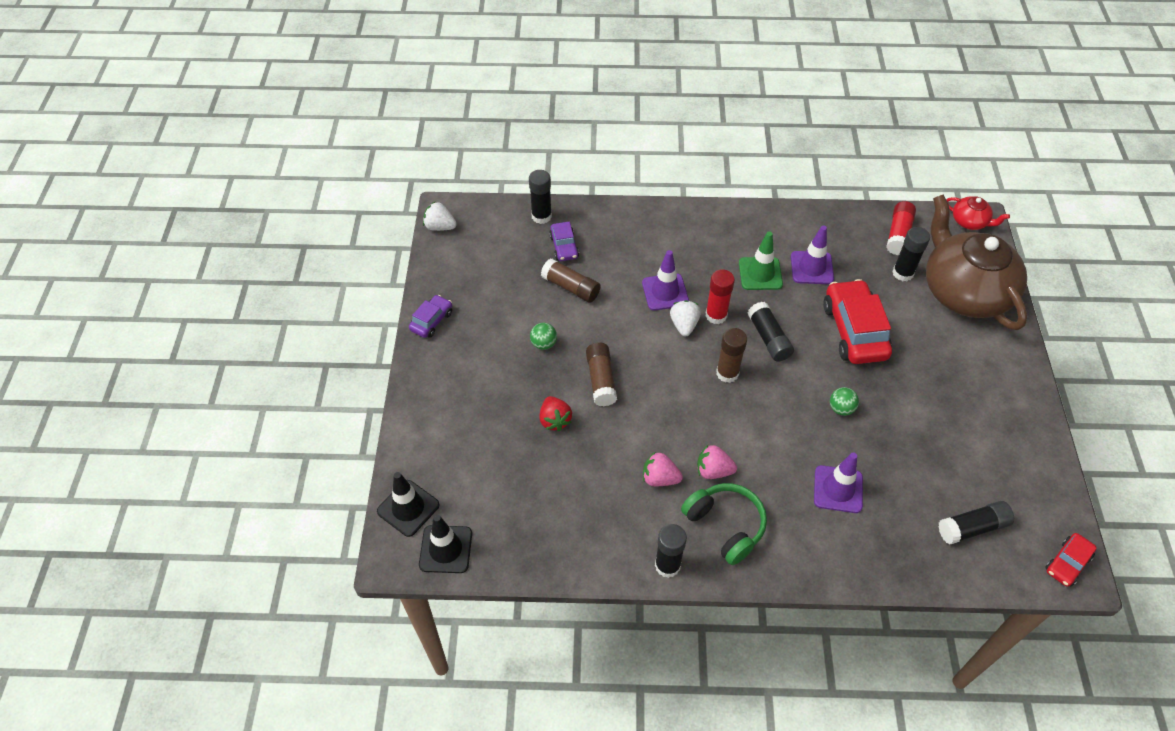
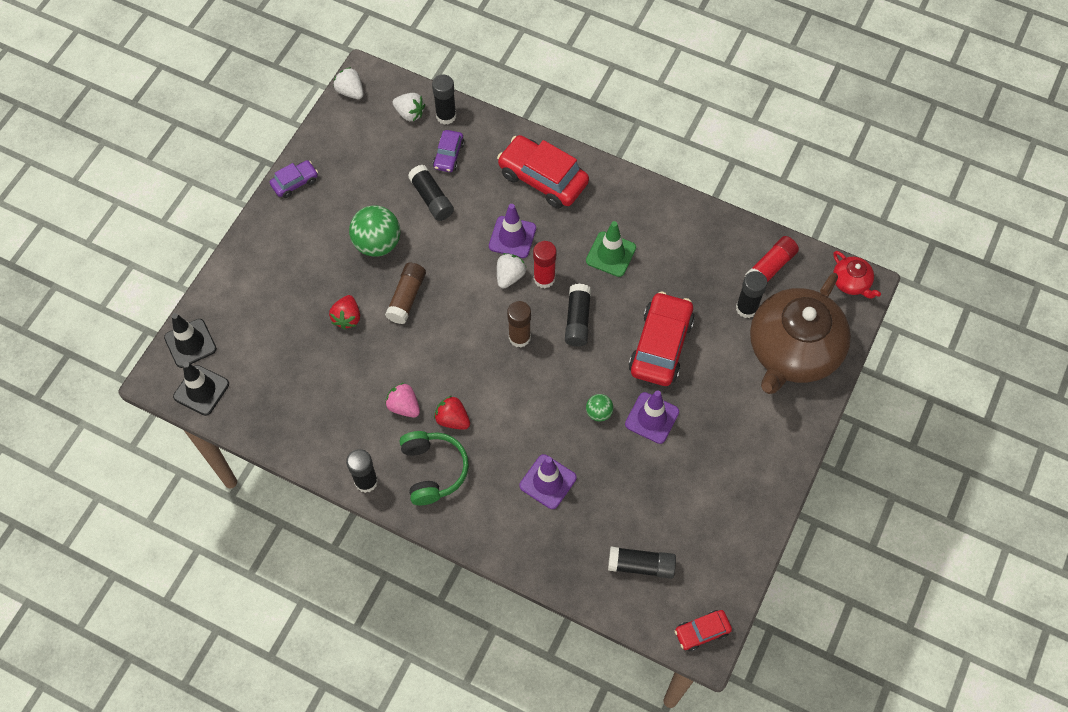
camera: 25 degrees right, 10 degrees up
(507, 225) = (410, 113): none -> white strawberry
(544, 344) = (377, 243): green ball -> green ball, size x1.95
(571, 287) = (431, 198): brown glue stick -> black glue stick
(660, 235) = (543, 178): none -> red car
(713, 470) = (452, 419): pink strawberry -> red strawberry
(812, 268) = (663, 268): purple traffic cone -> purple traffic cone (652, 418)
(964, 291) = (793, 350): brown teapot -> brown teapot turned 150 degrees counterclockwise

